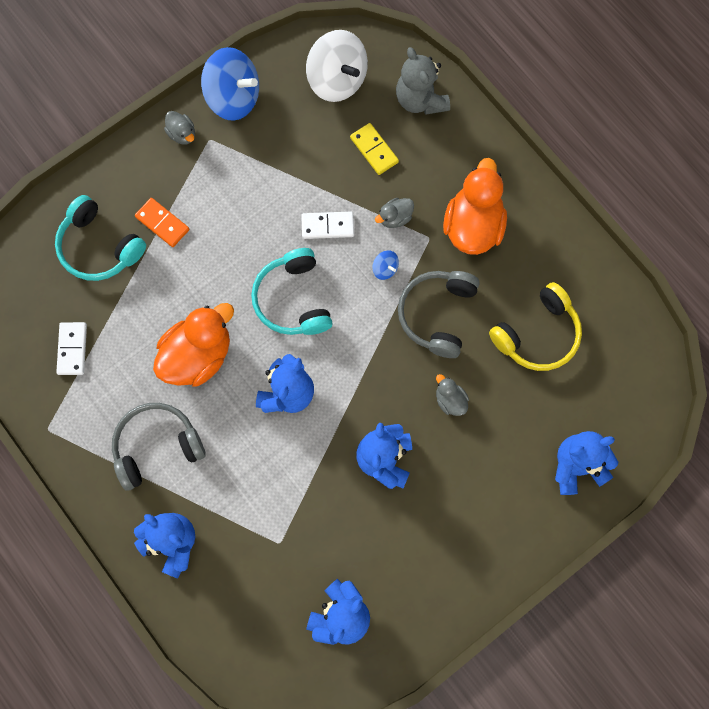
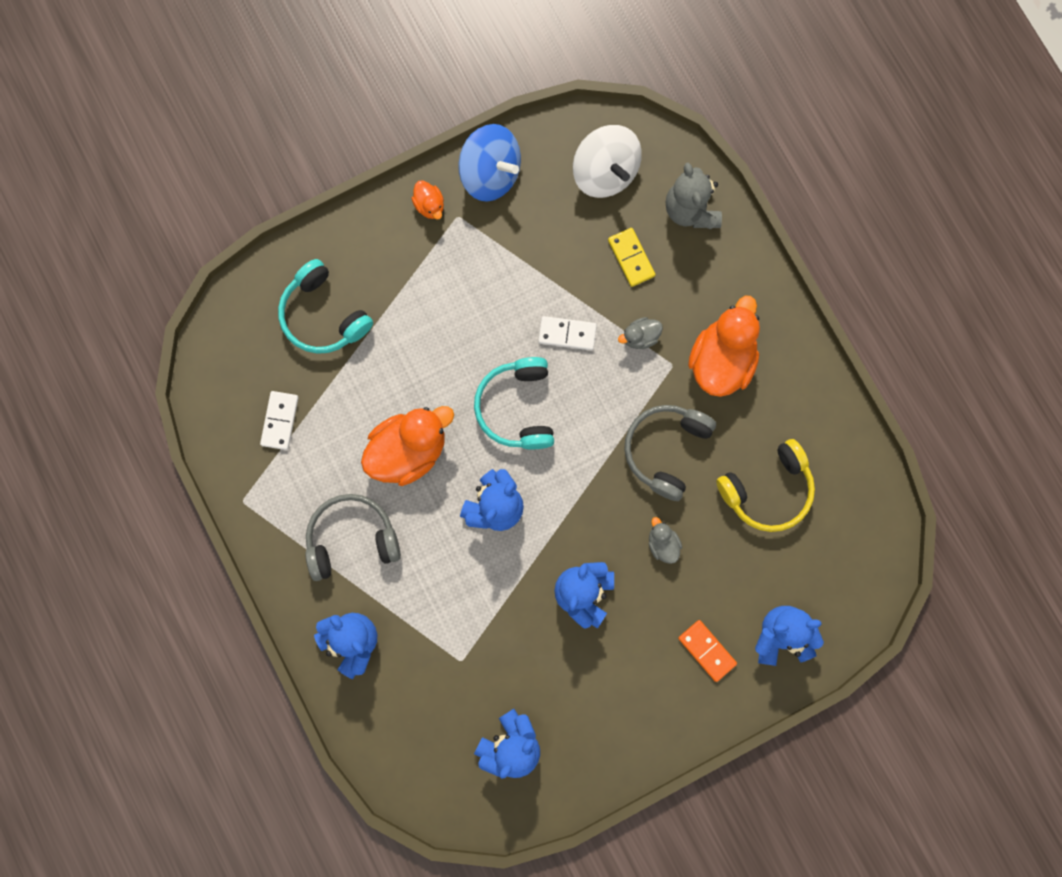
camera: 10 degrees right, 5 degrees up
(162, 223) = (393, 301): orange domino -> orange domino (707, 650)
(182, 134) = (429, 205): grey duck -> orange duck
(385, 269) = (620, 391): blue spinning top -> none

